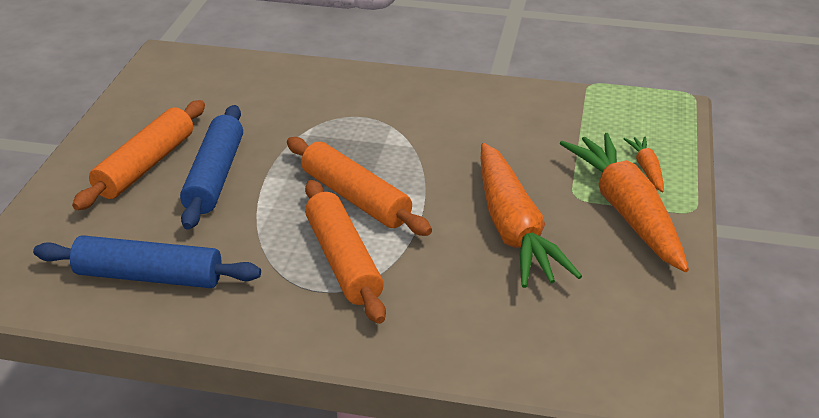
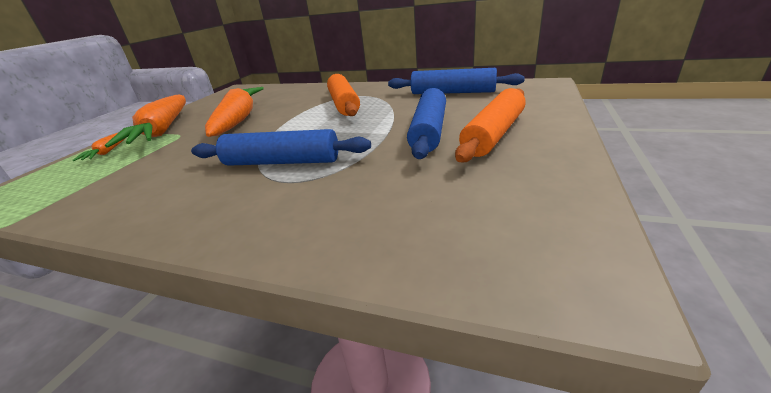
camera: 170 degrees left, 5 degrees down
(356, 198) = (323, 126): orange rolling pin -> none
(378, 139) = (282, 162): none -> blue rolling pin

